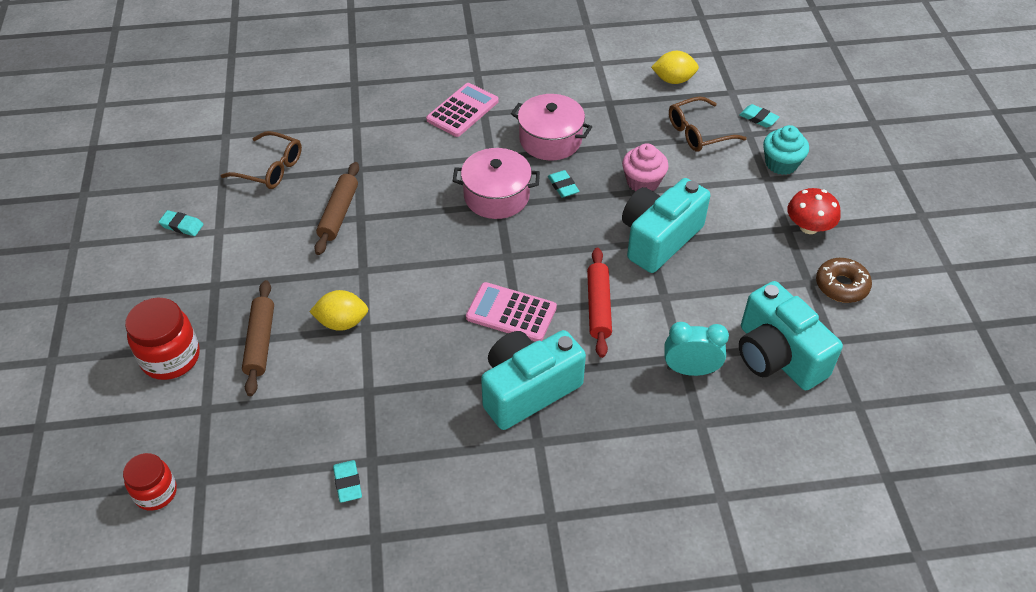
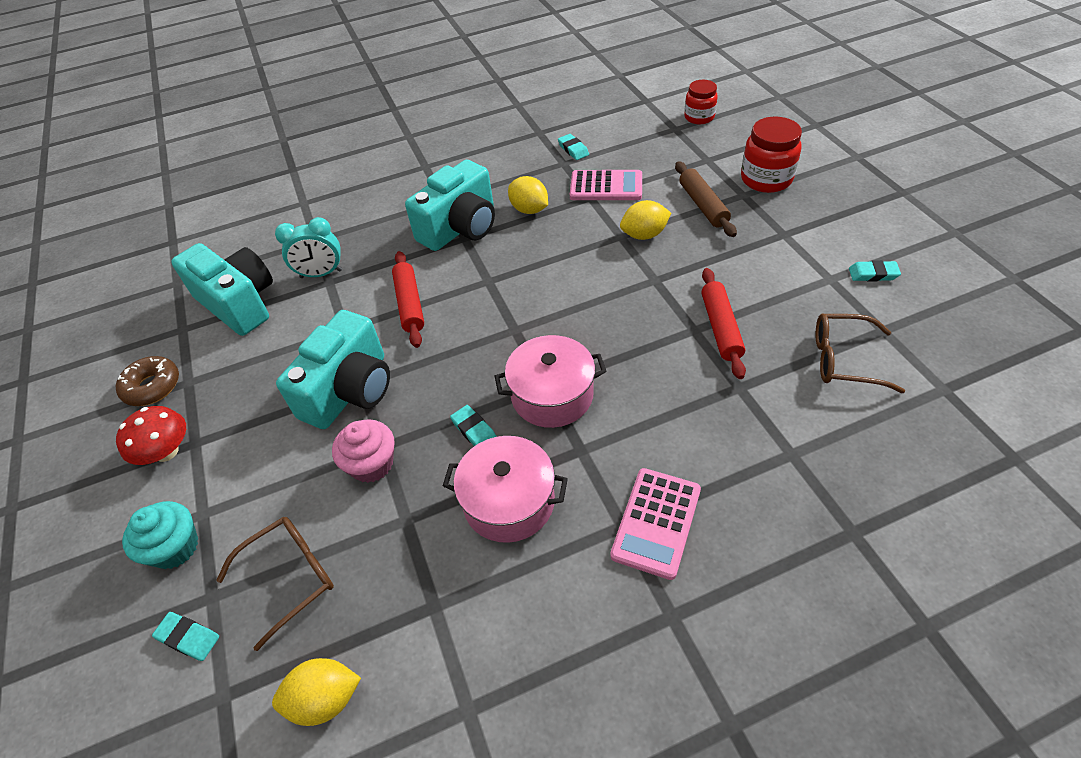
camera: 170 degrees right, 0 degrees up
(338, 213) = (721, 328): brown rolling pin -> red rolling pin
(443, 393) = (529, 210): none -> yellow lemon
(511, 313) = (493, 279): pink calculator -> pink calculator (606, 186)

